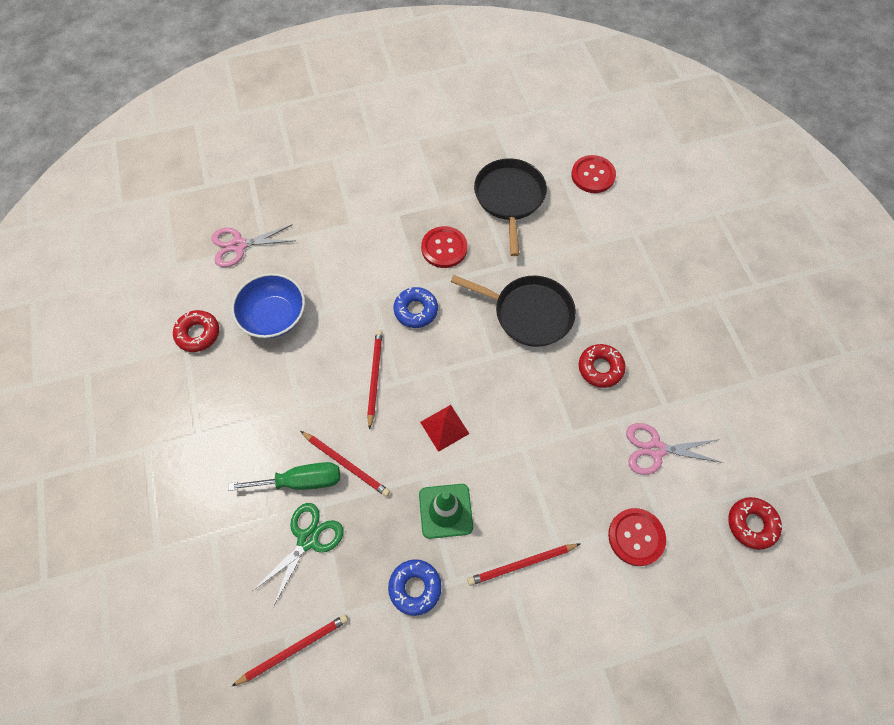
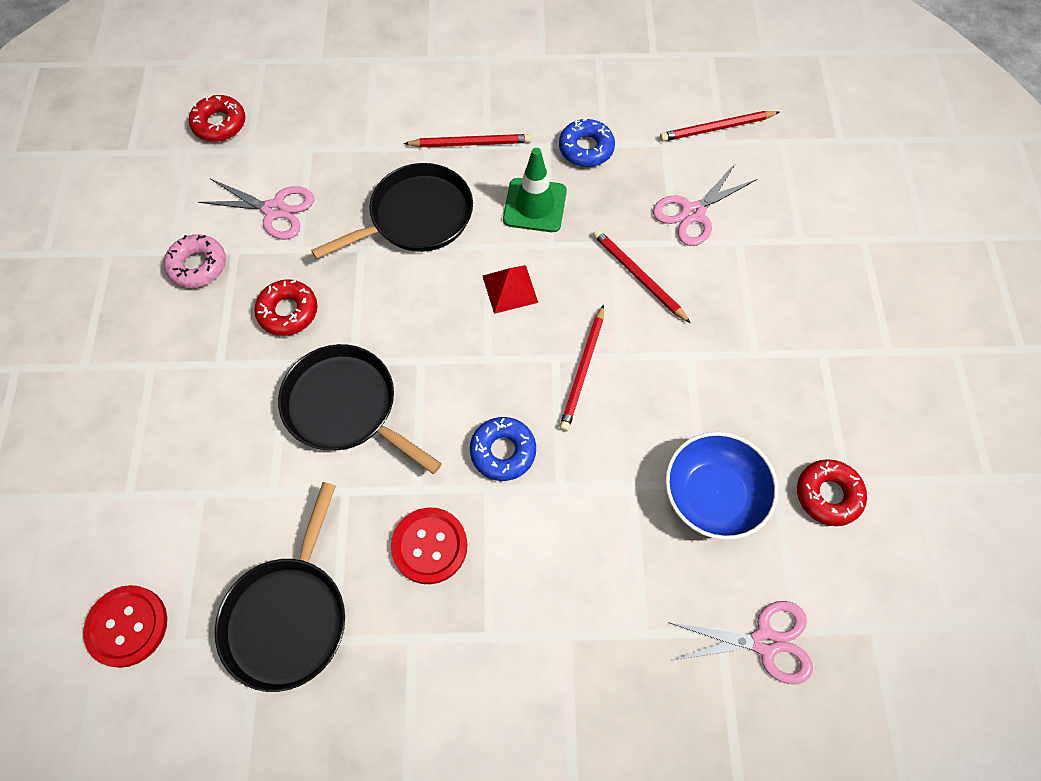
camera: 165 degrees left, 0 degrees up
(301, 481) = (694, 271): green screwdriver -> none
(308, 539) = (693, 213): green scissors -> pink scissors
(539, 473) = (416, 217): none -> black pan
(636, 537) = (343, 139): red button -> none
(685, 386) = (198, 266): none -> pink donut

